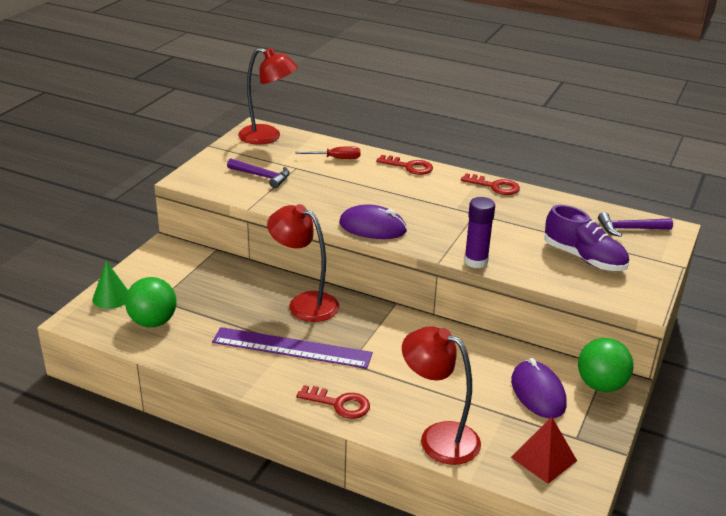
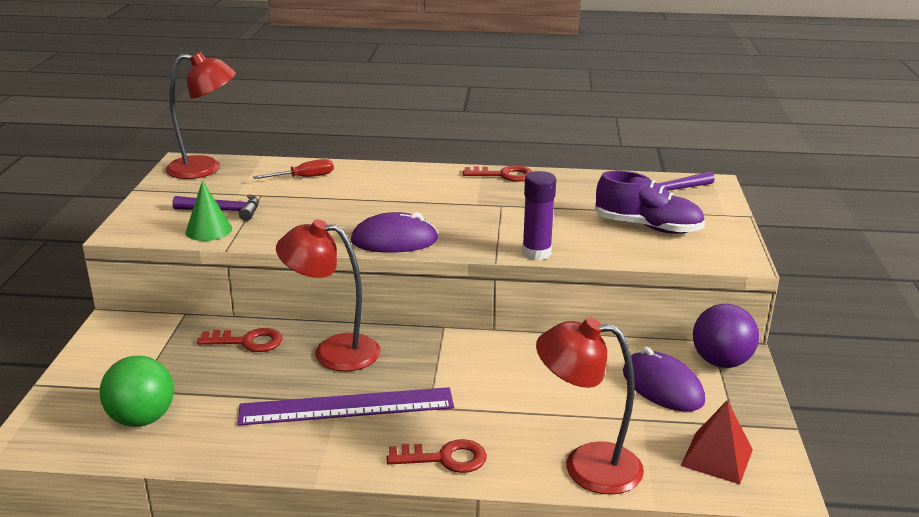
camera: 20 degrees left, 5 degrees down
(111, 297) = (66, 402): green cone -> green cone (208, 230)
(409, 167) = (395, 172): red key -> red key (247, 342)
(600, 385) = (721, 362): green ball -> purple ball

